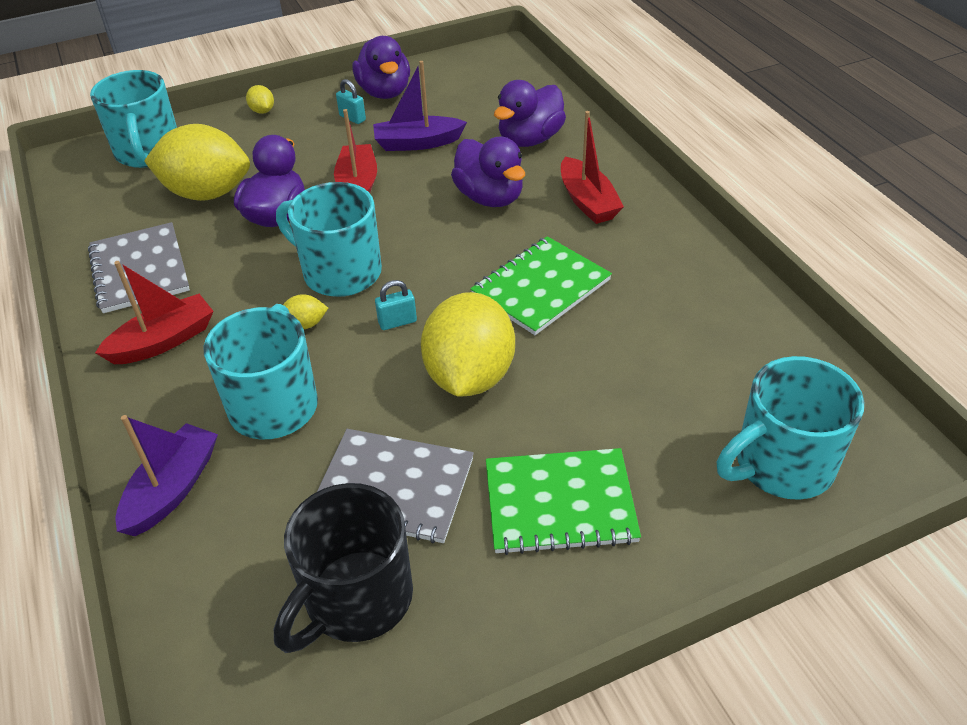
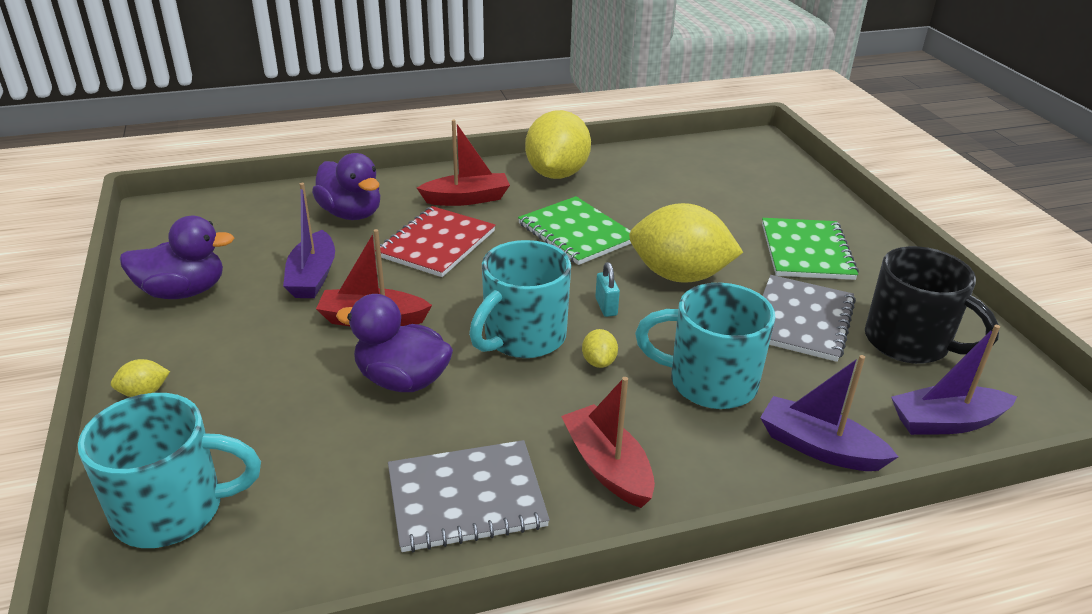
camera: 85 degrees left, 10 degrees down
(203, 614) = (946, 422): none -> purple boat
(207, 193) = (321, 441): yellow lemon -> yellow lemon (557, 174)
(352, 118) = (224, 318): turquoise padlock -> none
(490, 197) = (436, 244): purple duck -> red notebook
(781, 465) = (765, 174): turquoise mug -> none

